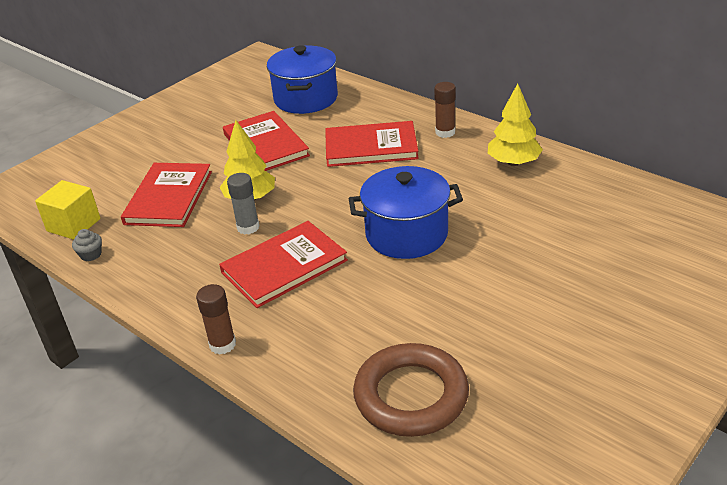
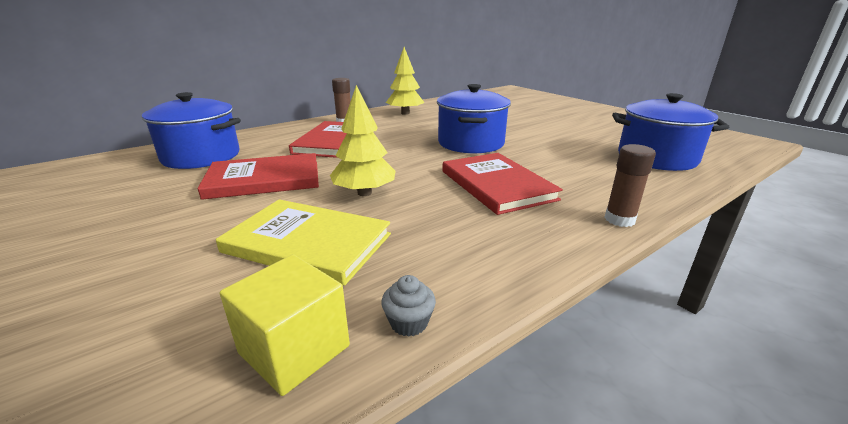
camera: 80 degrees left, 10 degrees down
(168, 197) = (307, 243): red book -> yellow book
(248, 227) = (420, 197): grey glue stick -> none
(411, 395) = (656, 158): brown ring -> blue pot

